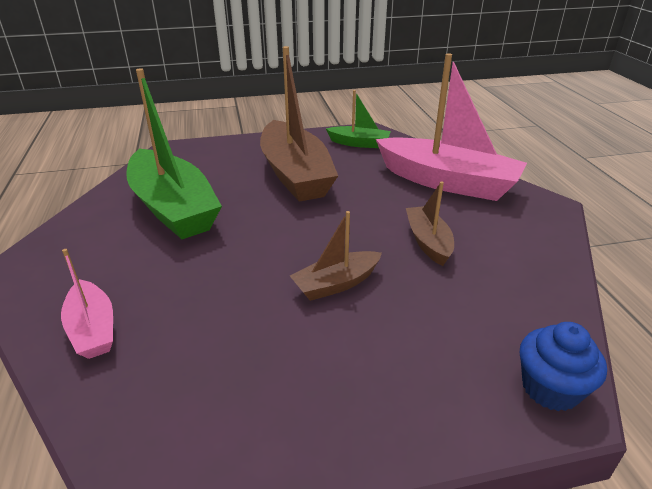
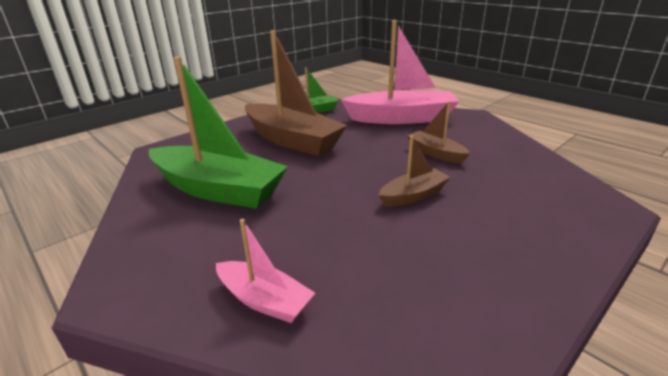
camera: 30 degrees left, 5 degrees down
(336, 284) = (413, 195): brown boat -> brown boat turned 150 degrees counterclockwise
(550, 388) = (598, 203): blue cupcake -> none

